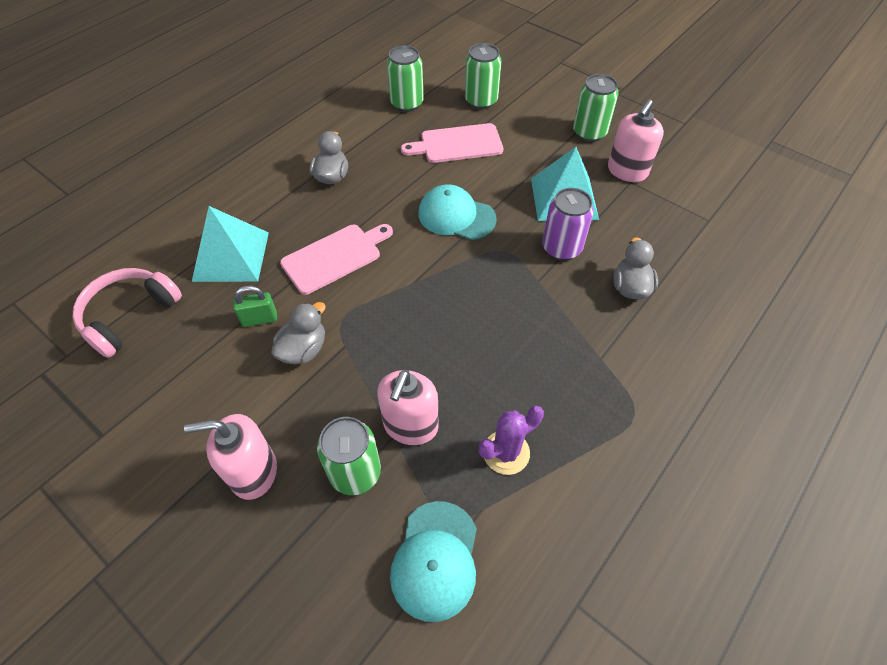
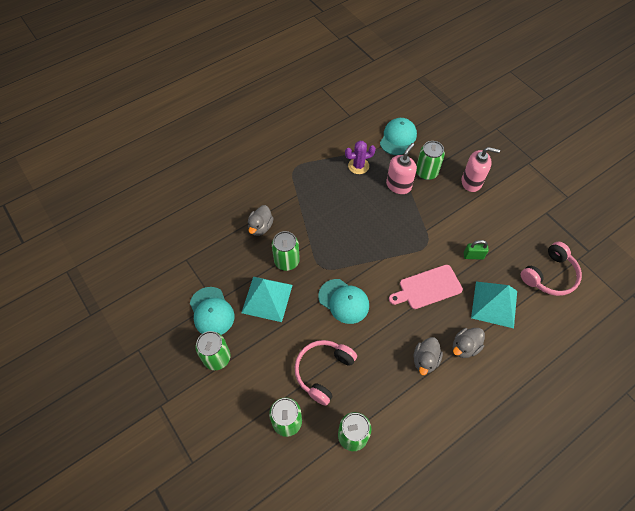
camera: 165 degrees left, 5 degrees up
(303, 349) = (448, 232): grey duck -> grey duck (465, 347)
(457, 144) = (323, 371): pink cutting board -> pink headphones
(561, 248) = (286, 261): purple can -> green can
(627, 171) = (211, 311): pink soap dispenser -> turquoise cap

